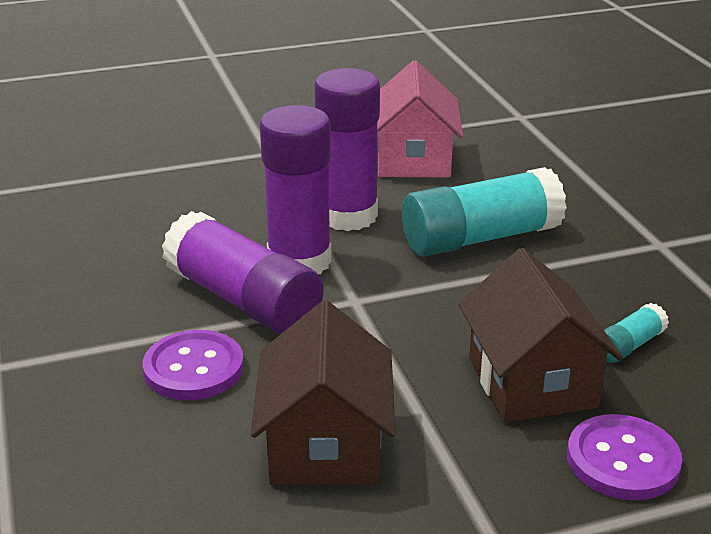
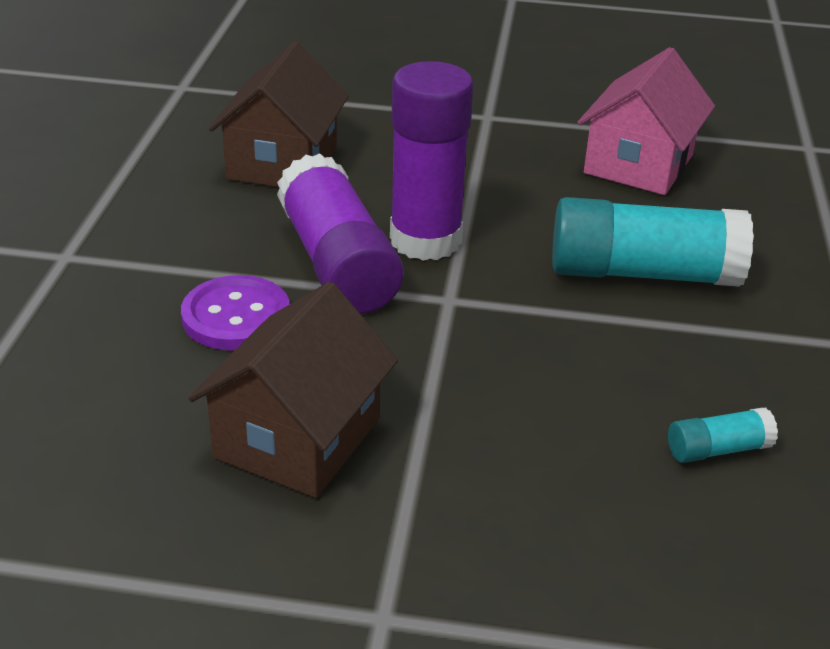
camera: 25 degrees right, 5 degrees up
(347, 216) = (515, 206): purple glue stick -> none
(531, 382) = (568, 450): brown house -> brown house (282, 163)
(622, 460) = (599, 575): purple button -> none

